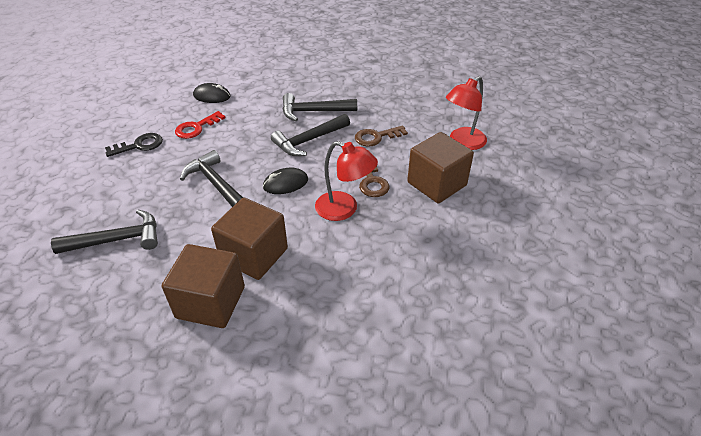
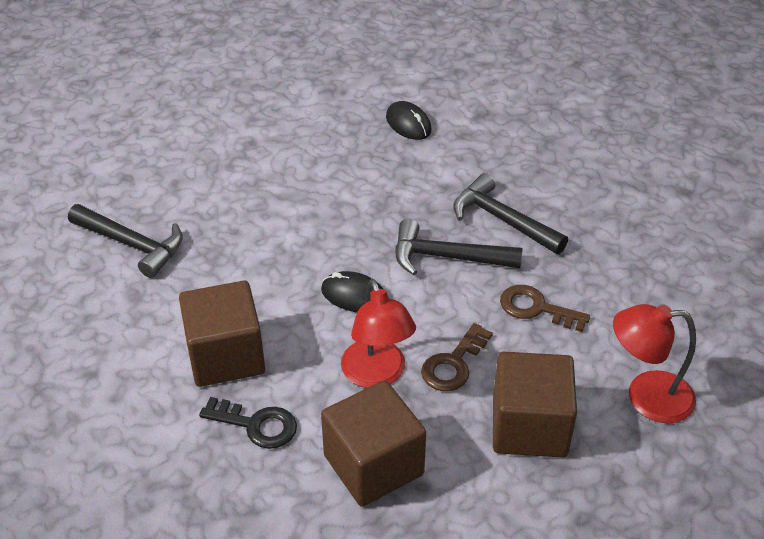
camera: 45 degrees right, 0 degrees up
(139, 145) = (264, 145): black key -> black key (256, 425)
(196, 128) = (344, 158): red key -> none
(210, 302) = (133, 375): brown cube -> brown cube (373, 465)
(215, 183) = (284, 243): black hammer -> none

